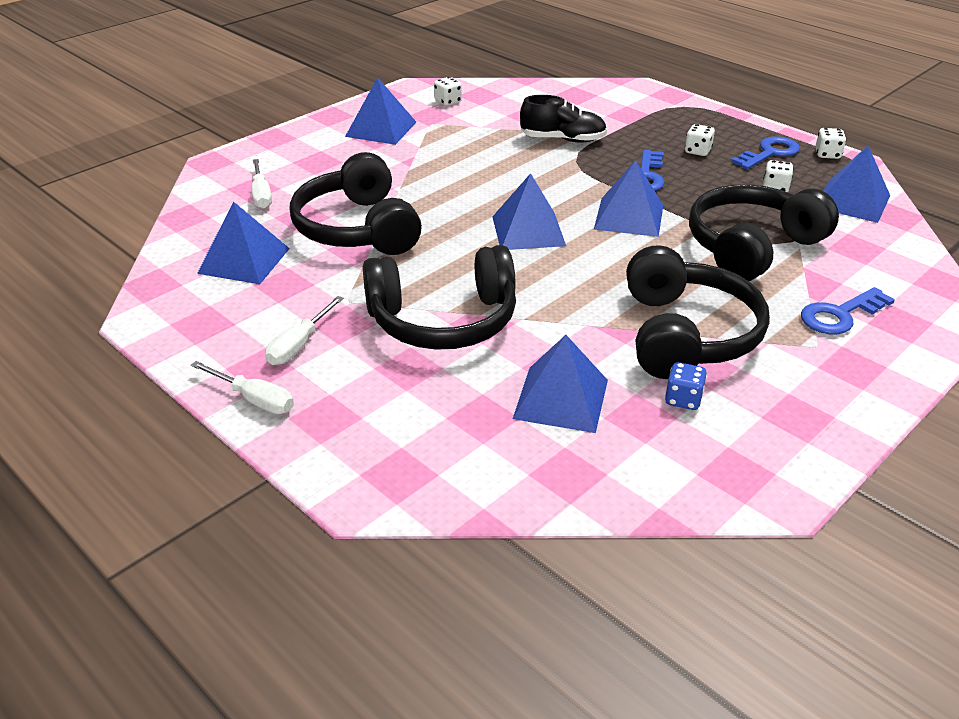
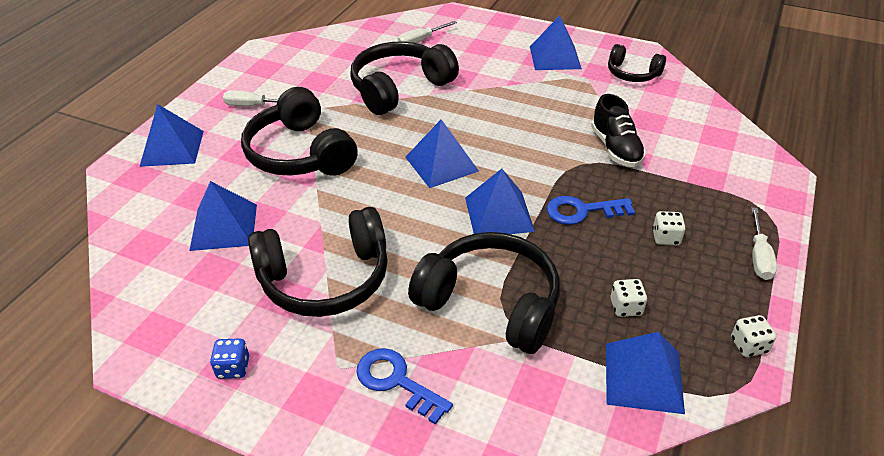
camera: 70 degrees right, 5 degrees up
(244, 260) = (337, 59): blue pyramid -> blue pyramid (172, 148)
(254, 399) = (196, 107): white screwdriver -> white screwdriver (759, 256)
(448, 102) = (632, 74): white dice -> black headphones
(683, 399) = (237, 290): blue dice -> blue dice (233, 368)
(769, 153) = (708, 294): blue key -> none

